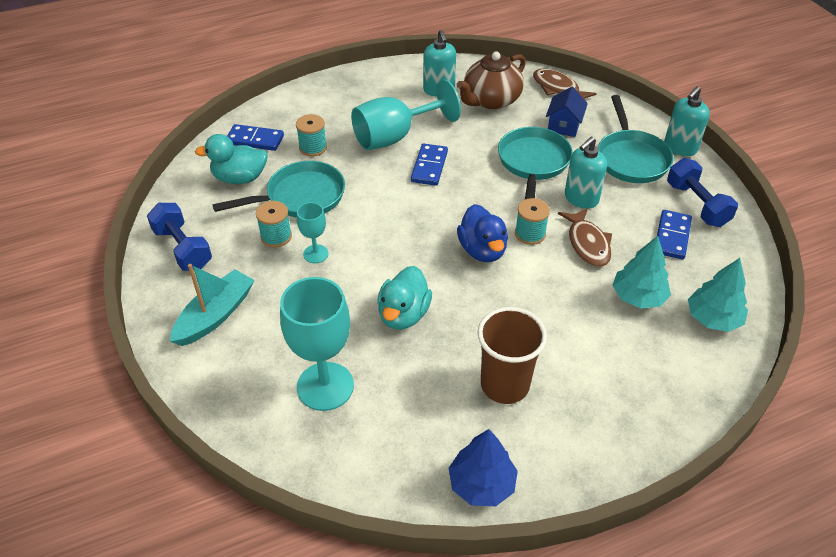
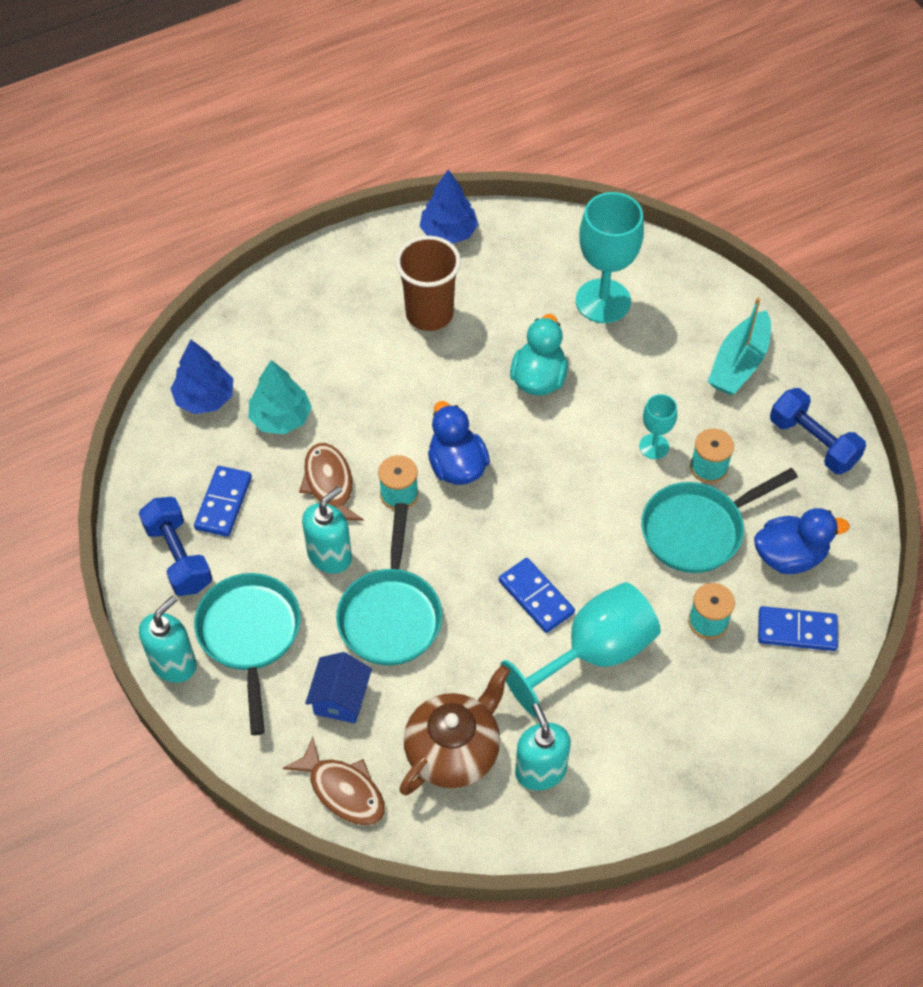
camera: 175 degrees right, 10 degrees up
(240, 178) = (789, 556): turquoise duck -> blue duck
(429, 166) = (536, 597): blue domino -> blue domino turned 45 degrees counterclockwise
(713, 318) = (204, 398): turquoise tree -> blue tree

